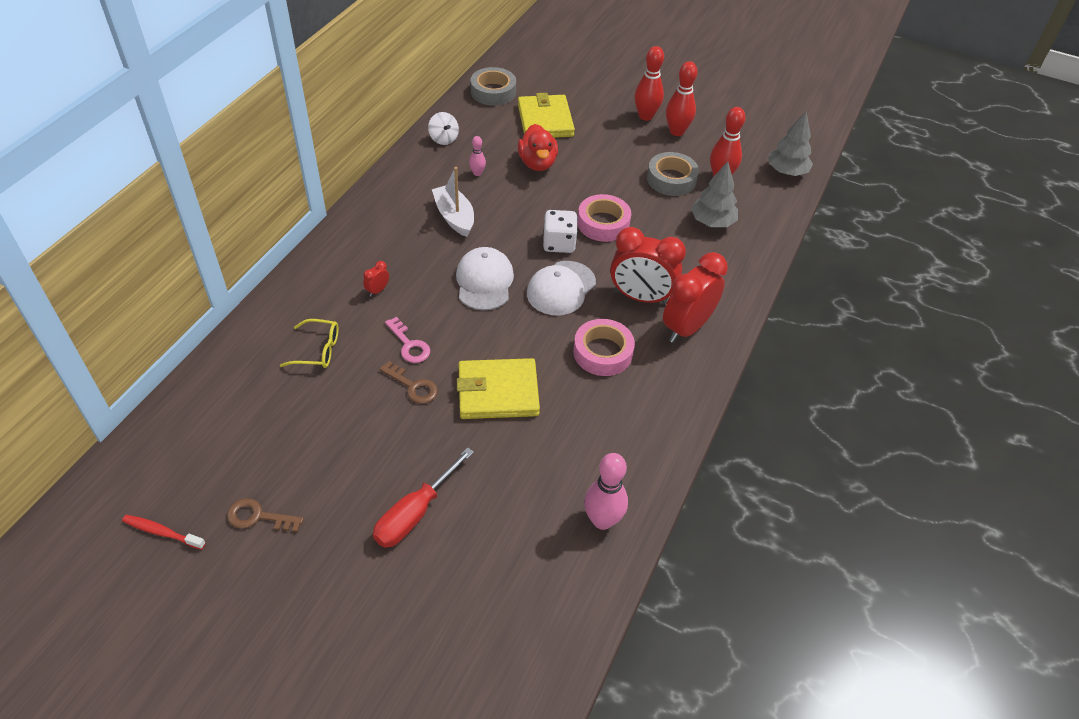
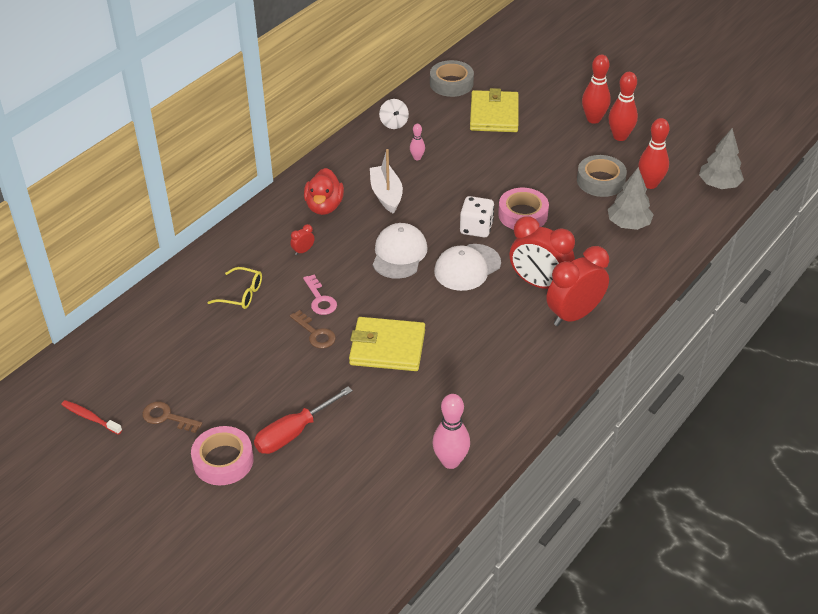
camera: 15 degrees right, 5 degrees down
(537, 163) = (476, 154): red duck -> red duck (324, 206)
(602, 352) = (490, 326): pink tape -> pink tape (223, 460)

